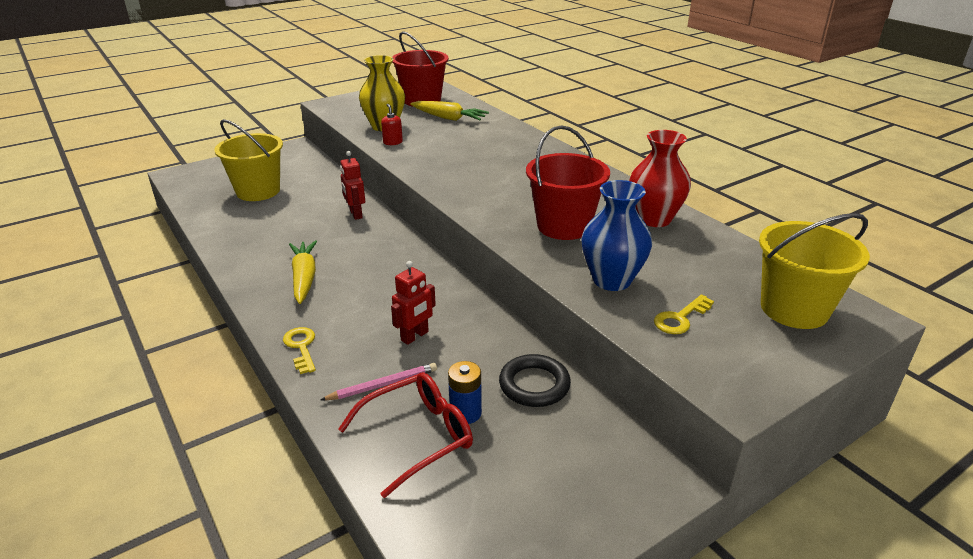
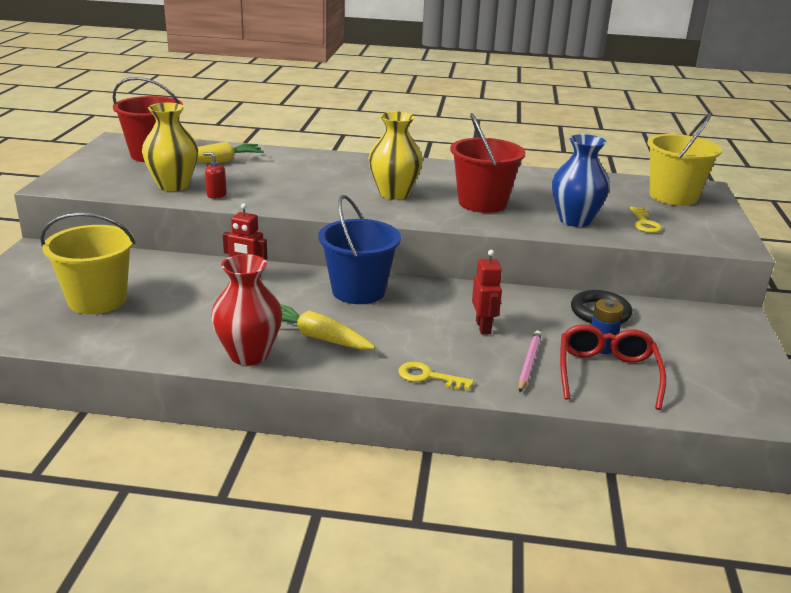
camera: 50 degrees left, 5 degrees down
(395, 259) = (358, 291): none -> blue bucket
(510, 188) = (394, 194): none -> yellow vase
(654, 219) = (519, 179): red vase -> red vase (249, 355)

